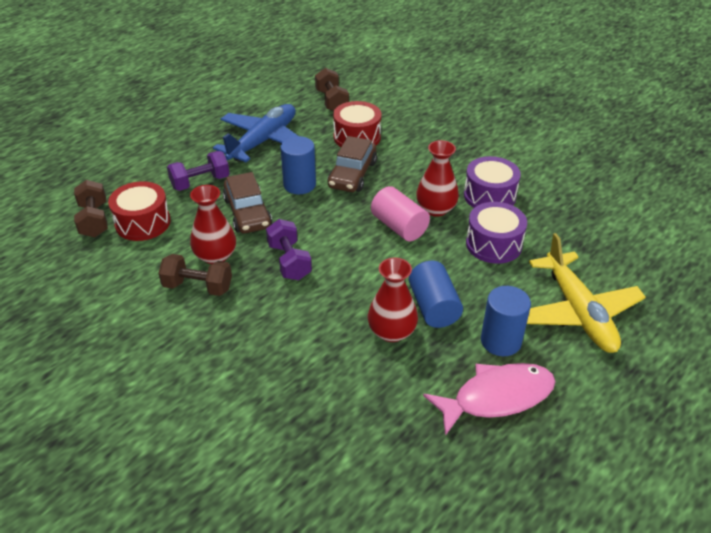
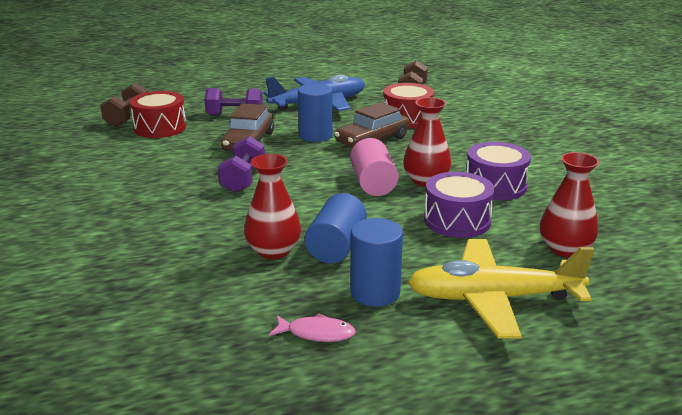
camera: 30 degrees right, 15 degrees down
(198, 287) = (149, 174): brown dumbbell -> none
(215, 256) = (188, 160): red vase -> red vase (565, 249)
(497, 397) = (317, 333): pink fish -> pink fish, size x0.51
(578, 312) = (492, 299): yellow plane -> yellow plane turned 75 degrees clockwise

